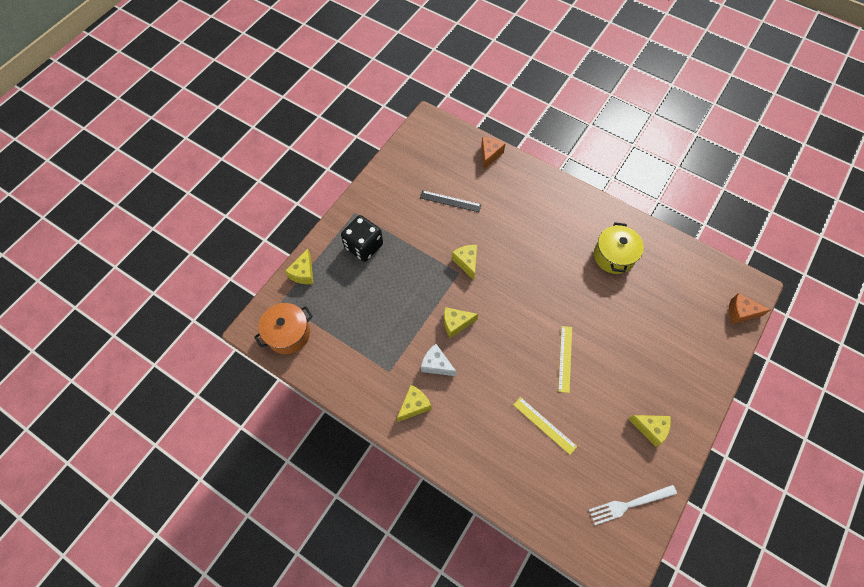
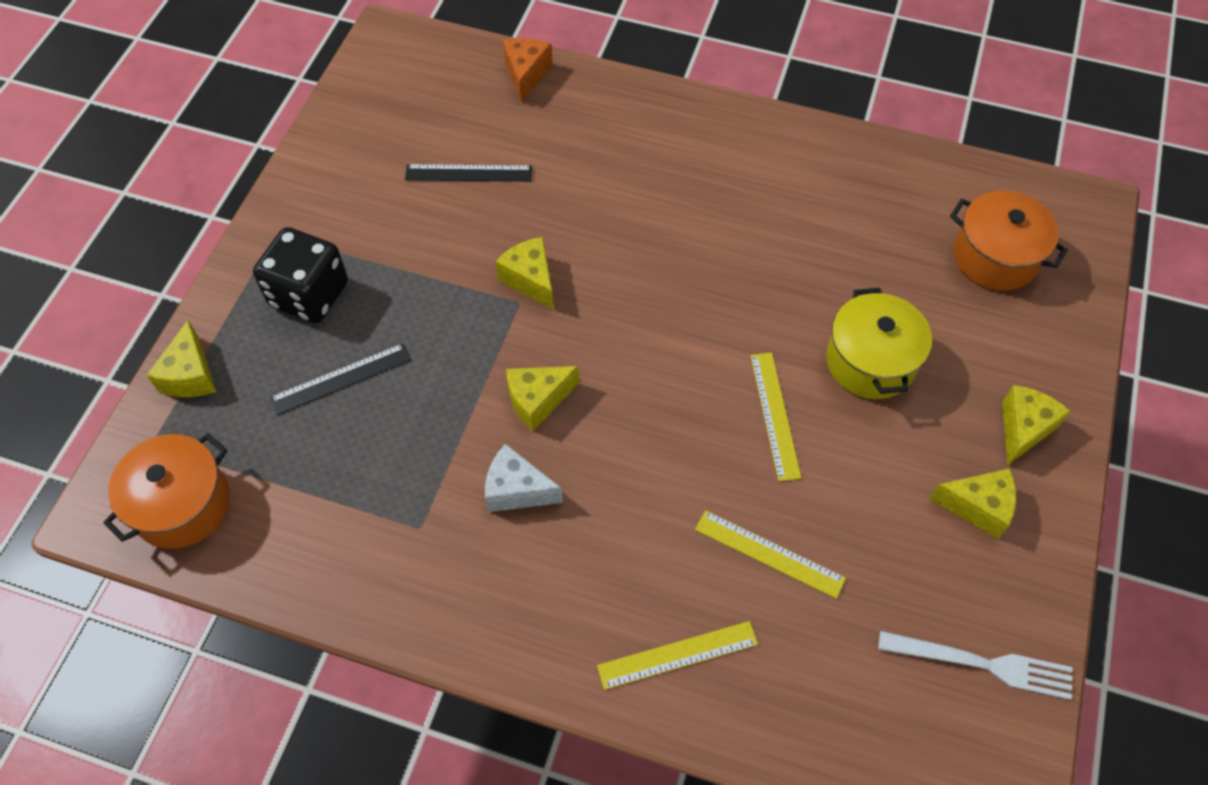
camera: 15 degrees left, 5 degrees down
(369, 291) = (341, 379): none -> black ruler
(414, 406) = (490, 583): yellow cheese -> yellow cheese (1023, 429)
(490, 461) = (677, 655): none -> yellow ruler
(613, 256) = (815, 205): yellow pot -> yellow pot (870, 361)
(629, 504) = (981, 664): white fork -> white fork turned 135 degrees counterclockwise
(697, 304) = (995, 257): none -> orange pot
(740, 312) = (1079, 253): orange cheese -> none

